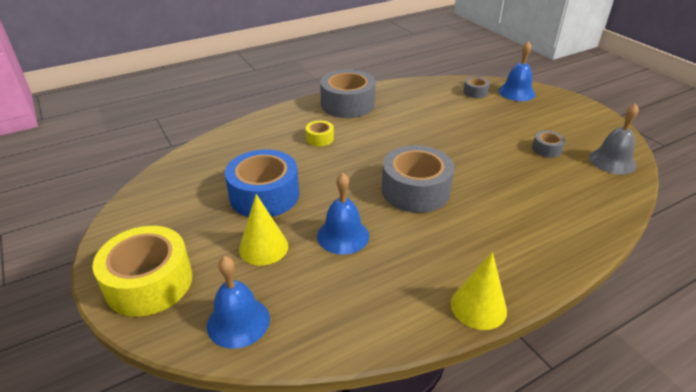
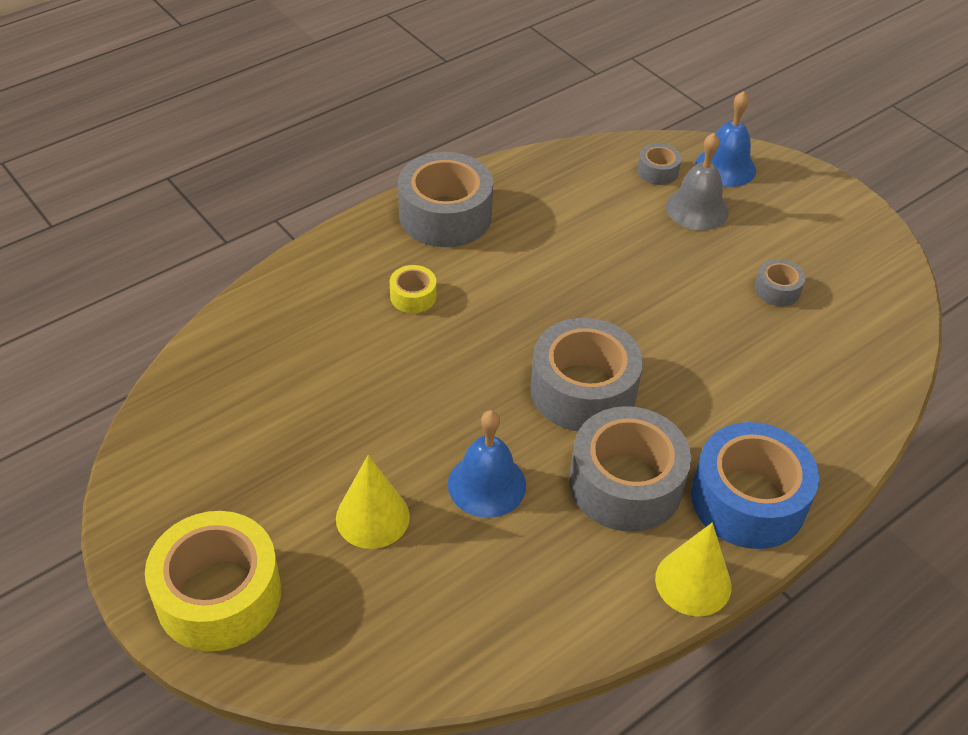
camera: 10 degrees left, 10 degrees up
(238, 322) = (367, 642): blue bell -> none
(264, 195) = (350, 421): blue tape -> blue tape (748, 500)
(436, 243) = (625, 483): none -> grey tape
(612, 161) = (876, 306): grey bell -> grey bell (697, 209)

